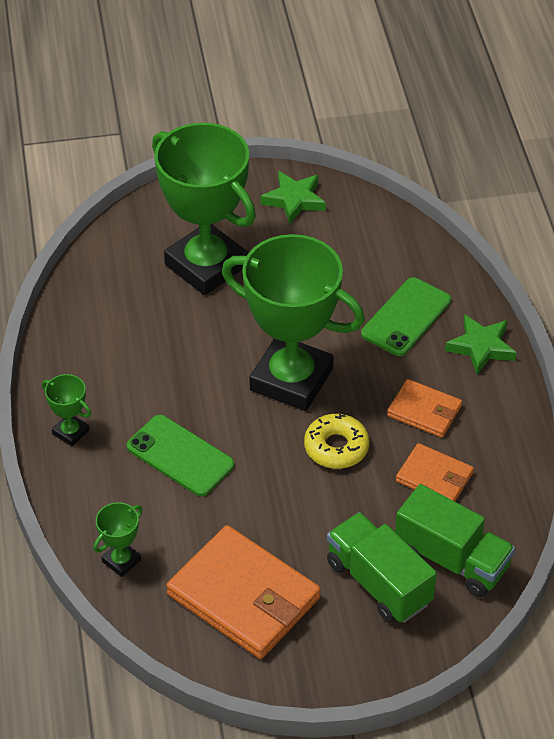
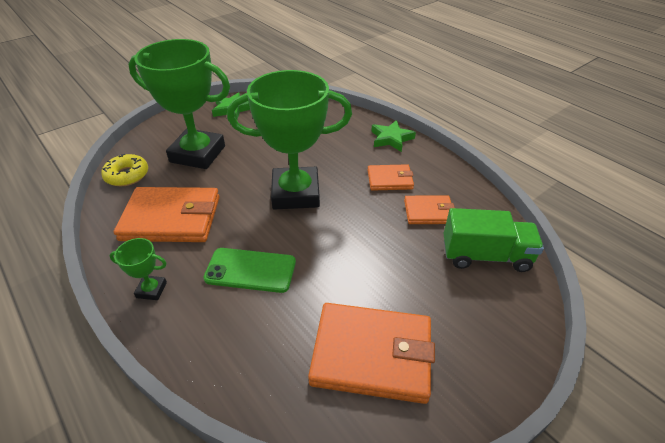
camera: 30 degrees left, 5 degrees down
(121, 561) = (252, 376): green trophy -> none
(129, 352) = (171, 218): none -> orange wallet
(336, 447) = (355, 220): yellow donut -> yellow donut (127, 175)
(378, 583) = (456, 294): green truck -> none
(406, 317) = (338, 139): green phone -> none

